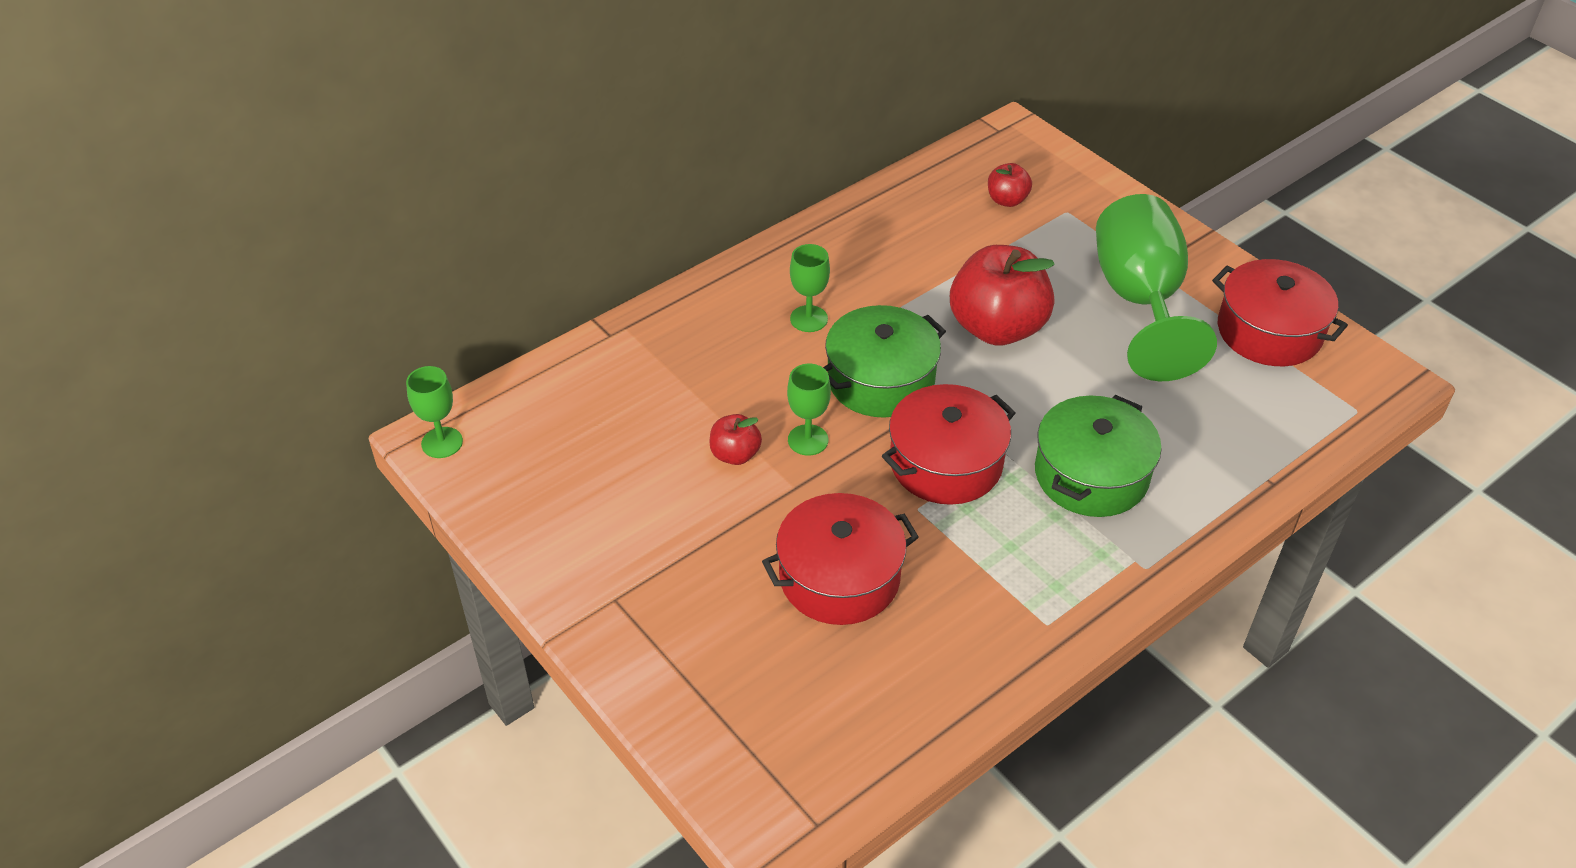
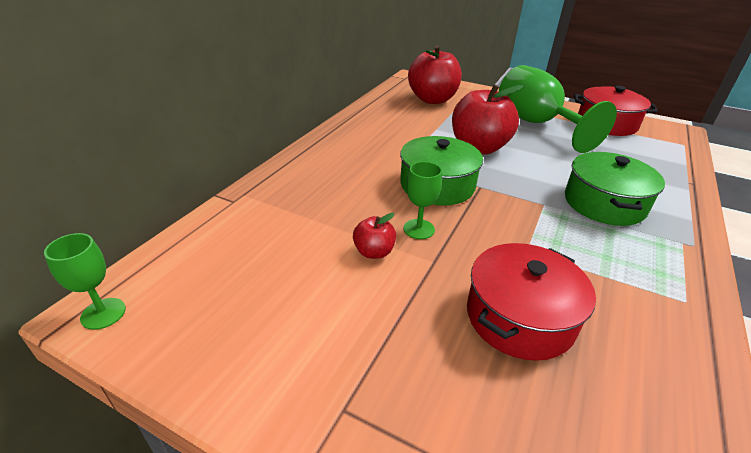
camera: 25 degrees left, 10 degrees down
(809, 319) = (367, 165): green goblet -> none
(946, 463) = (518, 219): red pot -> none
(1007, 200) = (432, 99): red apple -> red apple, size x2.11

